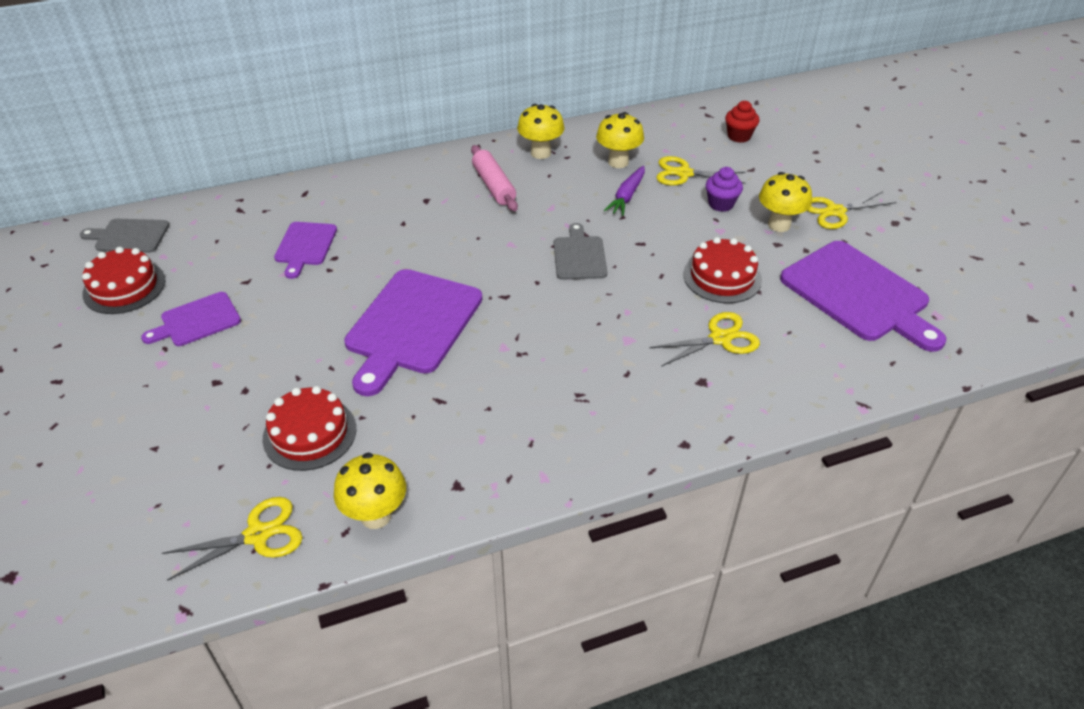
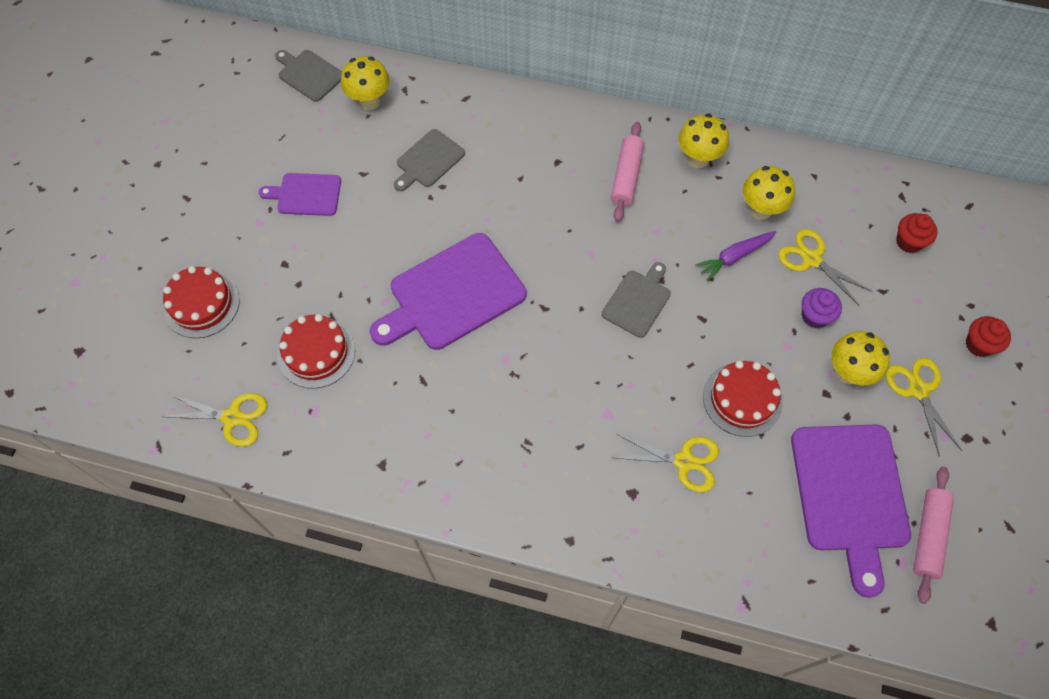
camera: 35 degrees right, 20 degrees up
(124, 287) = (277, 129): red cake -> red cake (201, 304)
(305, 246) = (428, 160): purple cutting board -> grey cutting board
(376, 516) = (313, 453): yellow mushroom -> yellow mushroom (369, 101)
(835, 211) = (918, 390): yellow scissors -> yellow scissors turned 60 degrees clockwise
(844, 169) = (979, 344): none -> red cupcake
(935, 290) = (928, 536): none -> pink rolling pin

